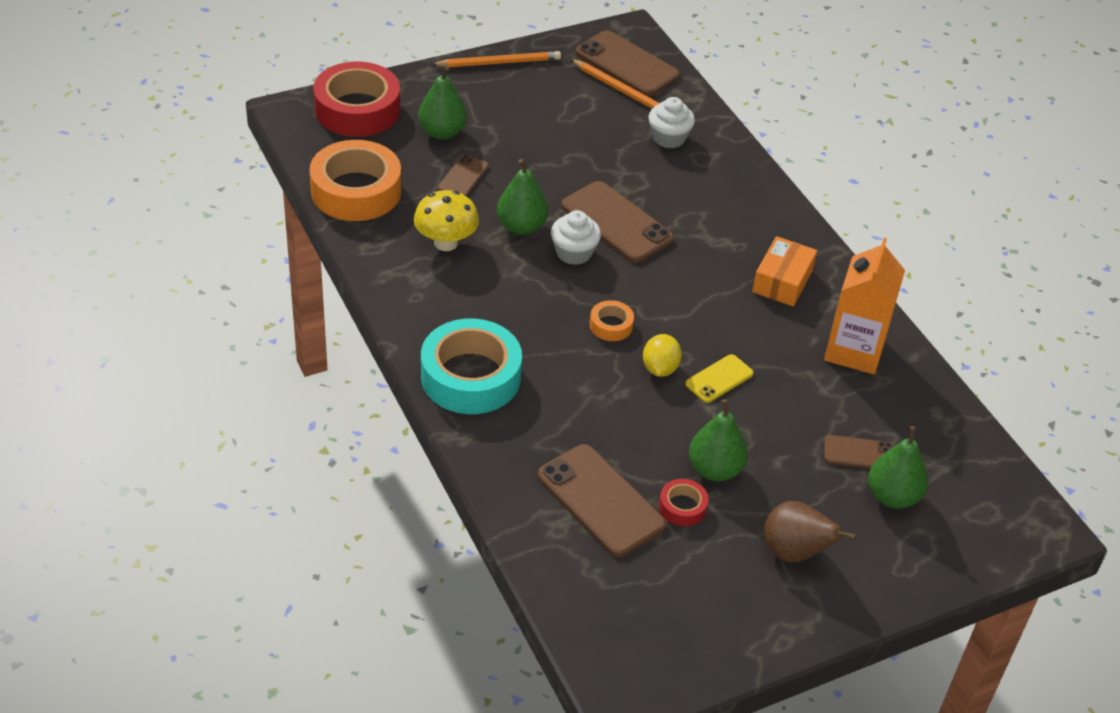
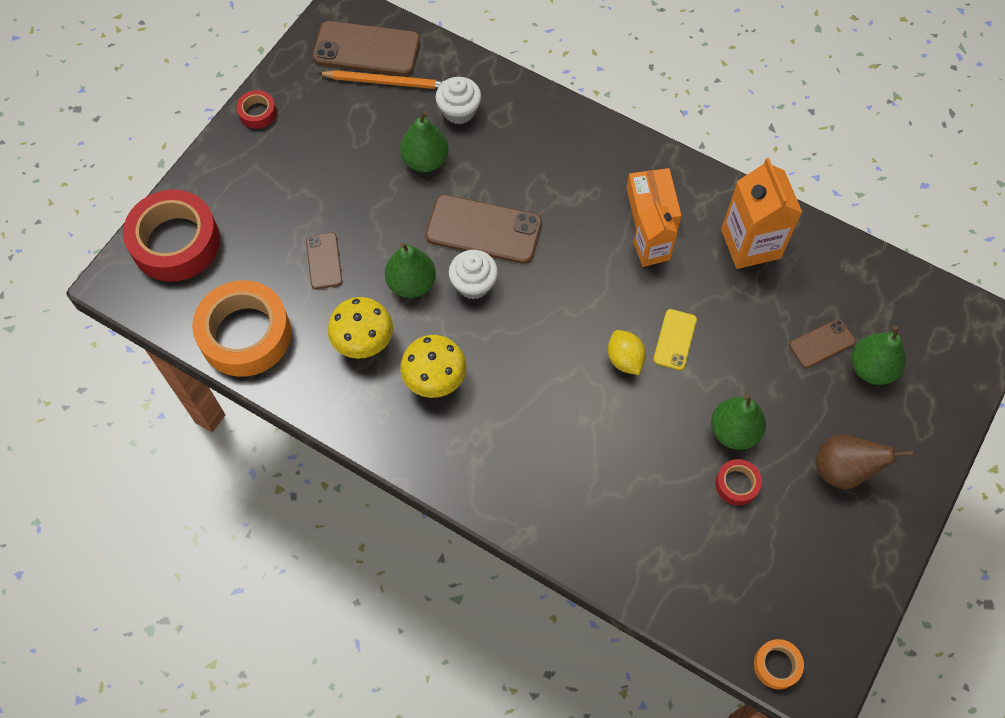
camera: 30 degrees left, 20 degrees up
(442, 132) = (269, 222): green pear -> green pear (425, 160)
(470, 377) = (488, 468): turquoise tape -> none
(481, 296) = (435, 379): none -> yellow mushroom
(498, 63) = (257, 113): orange pencil -> red tape
(601, 500) = (675, 521): brown phone -> none
(611, 325) = (557, 341): orange tape -> orange tape (777, 665)
(754, 309) = (651, 251): none -> orange carton

